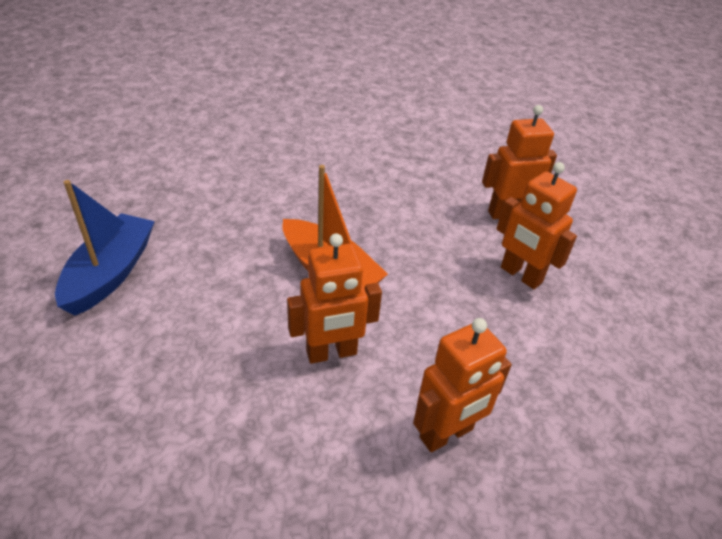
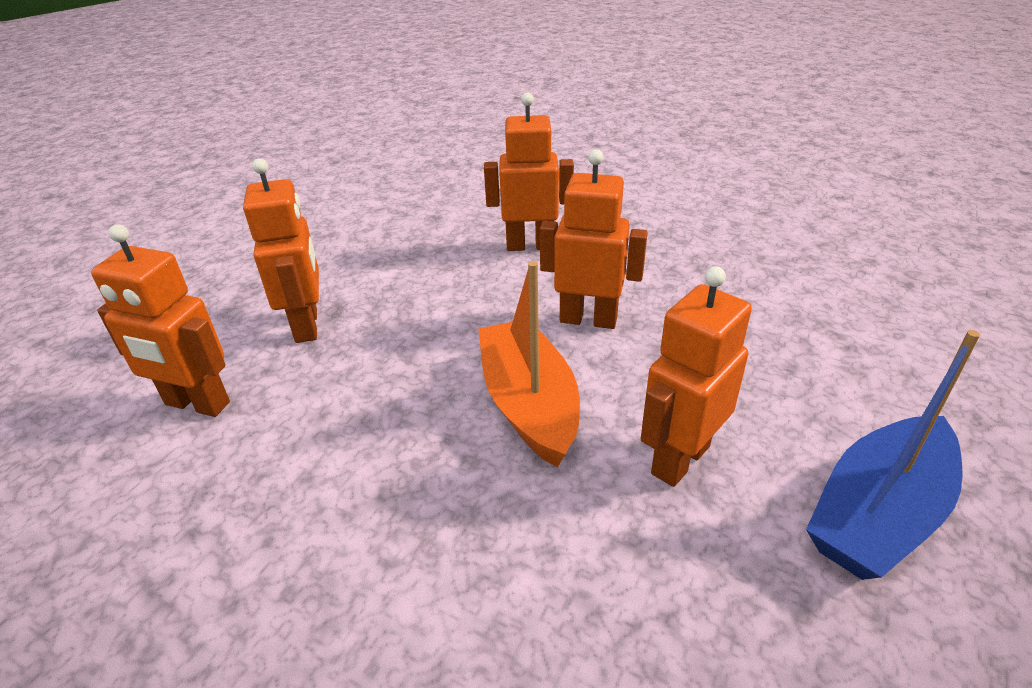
camera: 145 degrees left, 5 degrees down
(226, 267) = (679, 459): none -> orange robot

